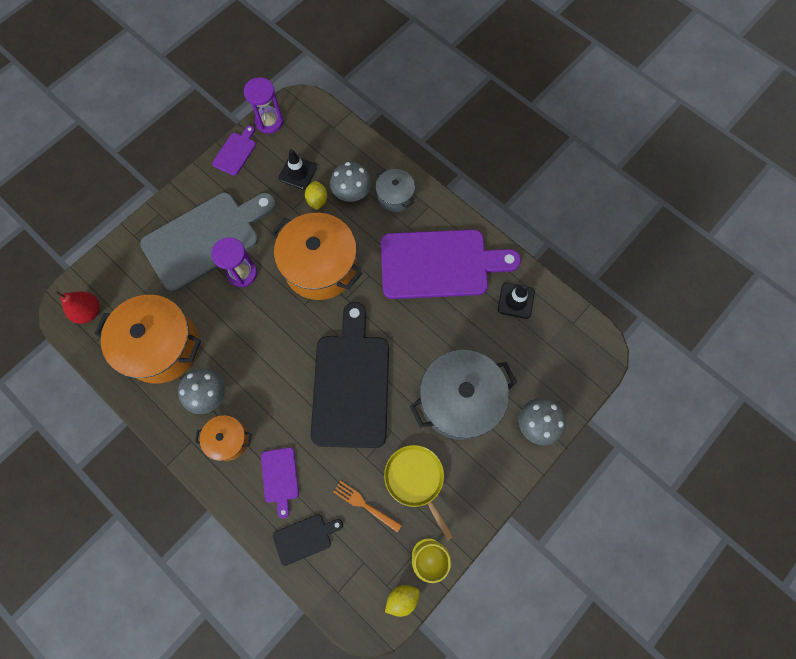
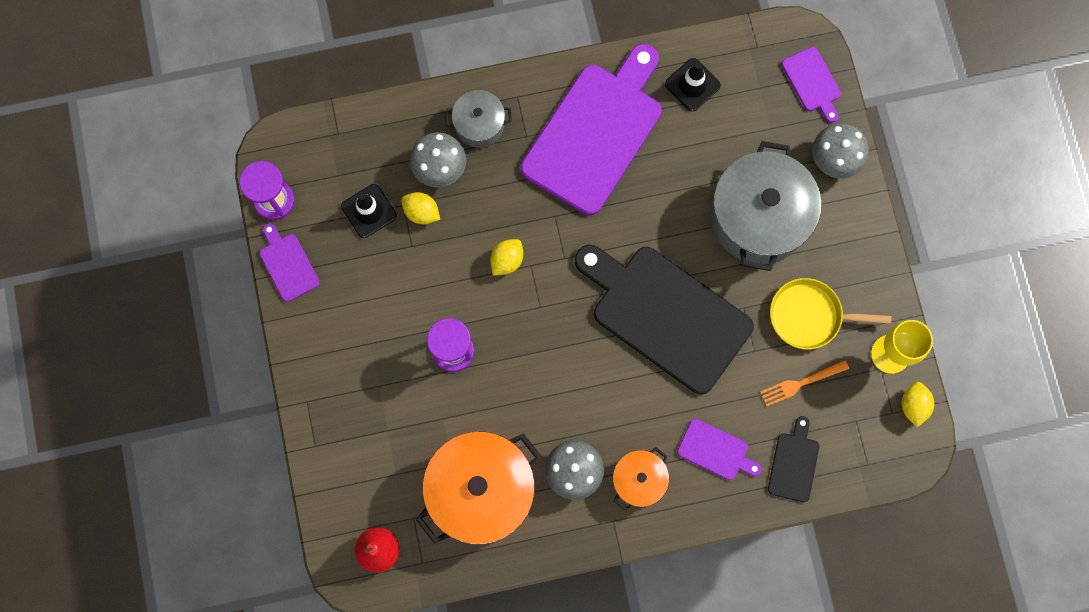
camera: 55 degrees left, 5 degrees up
(206, 239) = (380, 366): grey cutting board -> none
(320, 266) = (507, 260): orange pot -> yellow lemon
(577, 374) = (812, 82): none -> purple cutting board

